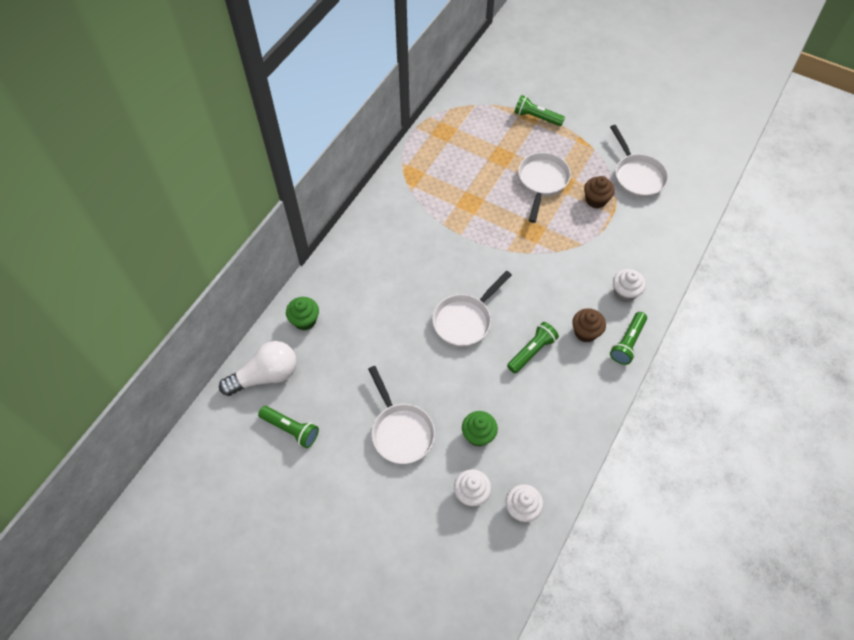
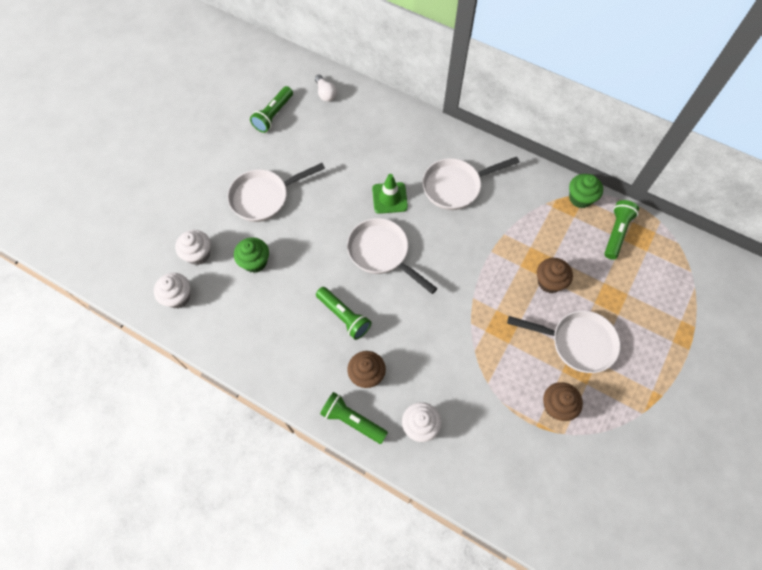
camera: 90 degrees right, 5 degrees up
(265, 376) = (325, 93): white light bulb -> white light bulb, size x0.50
(305, 320) = (381, 118): green cupcake -> green cupcake (580, 198)
(403, 313) = (389, 198): none -> green traffic cone
(489, 195) = (549, 282): none -> brown cupcake
(536, 117) = (684, 343): green flashlight -> green flashlight (616, 233)
(637, 176) = (604, 466): white pan -> white pan (456, 186)

